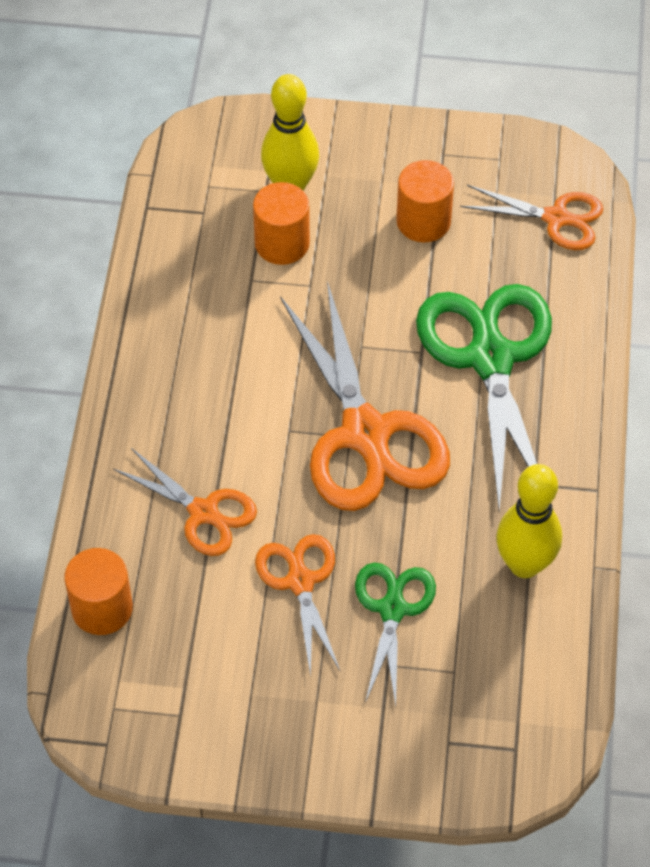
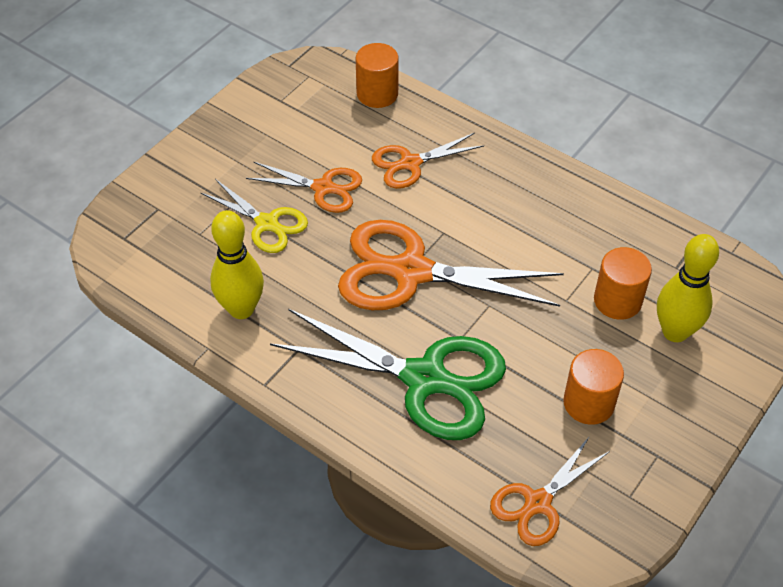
camera: 120 degrees right, 5 degrees down
(392, 609) = (267, 223): green scissors -> yellow scissors

